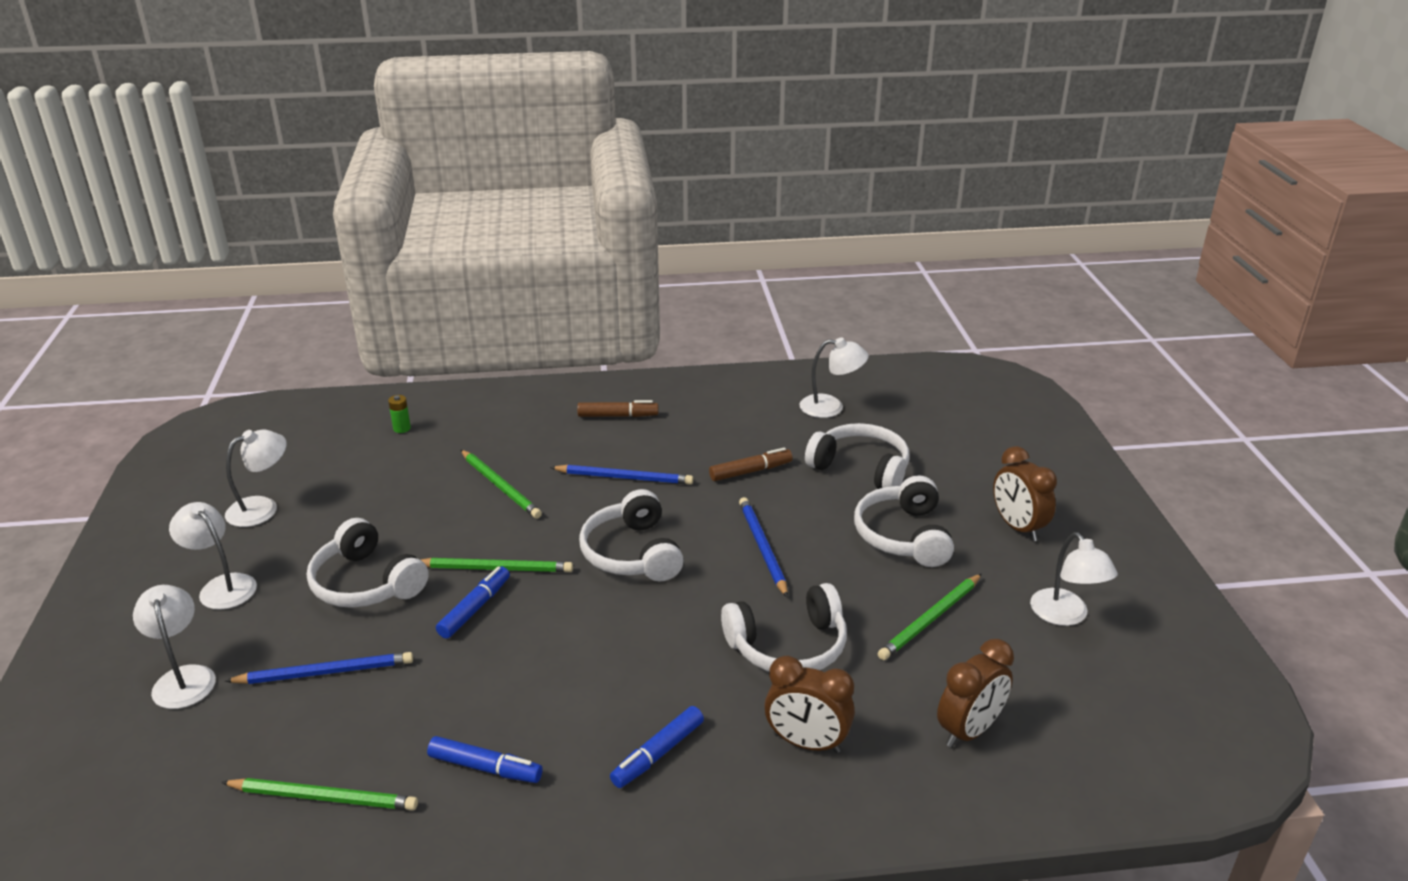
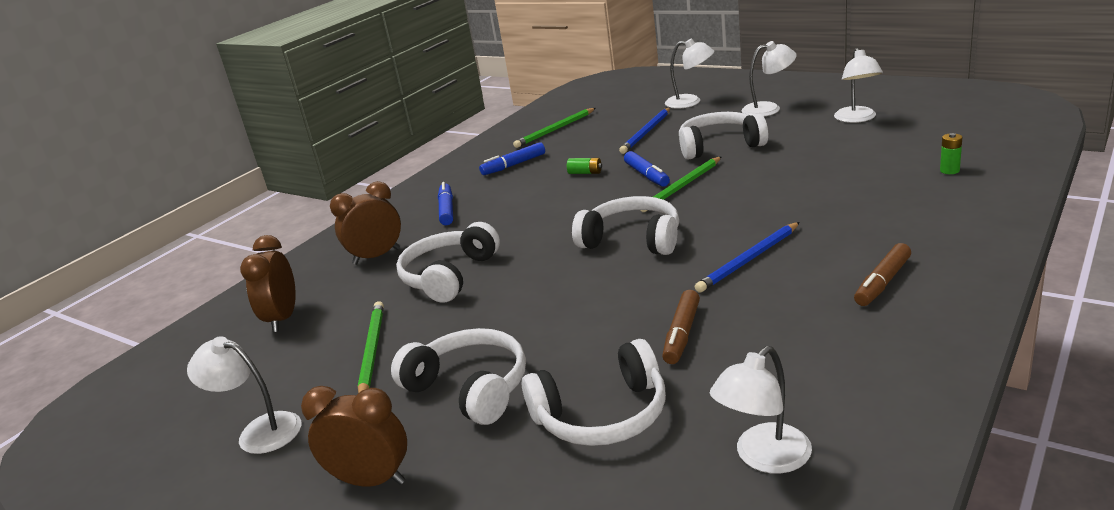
camera: 135 degrees right, 5 degrees down
(486, 669) = (585, 173): none -> green battery
(500, 486) = (796, 201): green pencil -> none
(762, 547) = (561, 301): blue pencil -> none

